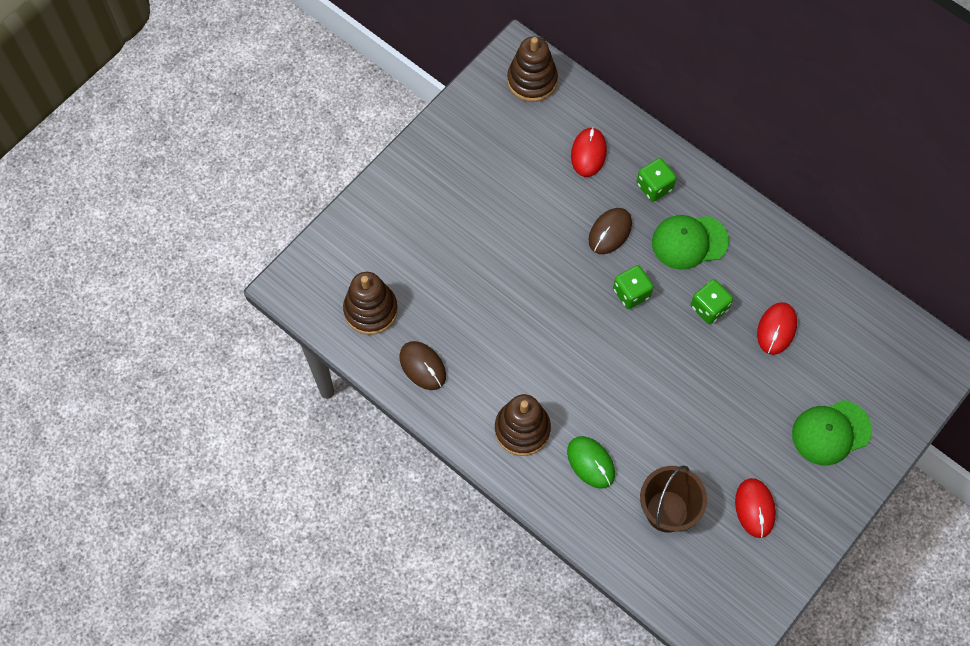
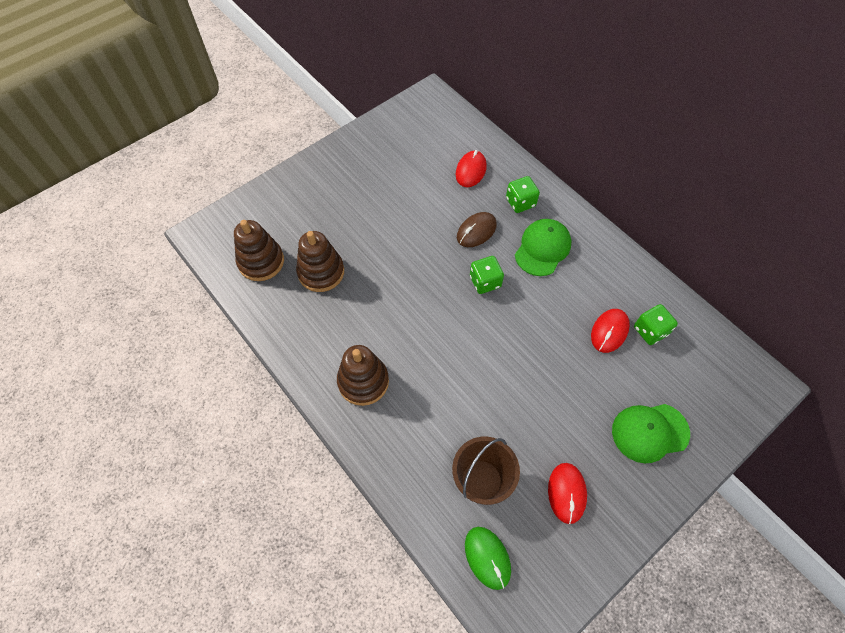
camera: 10 degrees right, 5 degrees down
(422, 366) = (291, 313): brown mouse -> none
(532, 80) = (437, 114): brown stacking toy -> brown stacking toy (321, 272)
(591, 463) = (418, 422): green mouse -> green mouse (487, 557)
(689, 242) = (542, 248): green cap -> green cap turned 120 degrees clockwise
(709, 308) = (551, 304): green dice -> green dice (650, 331)

